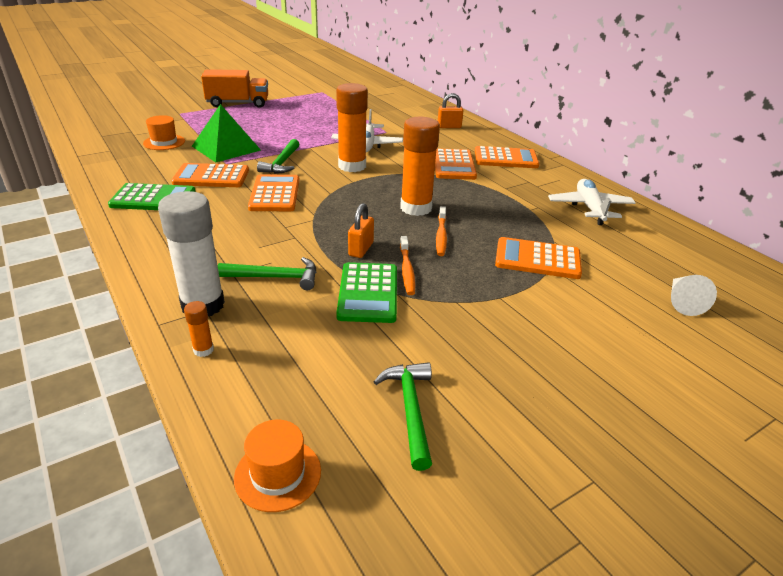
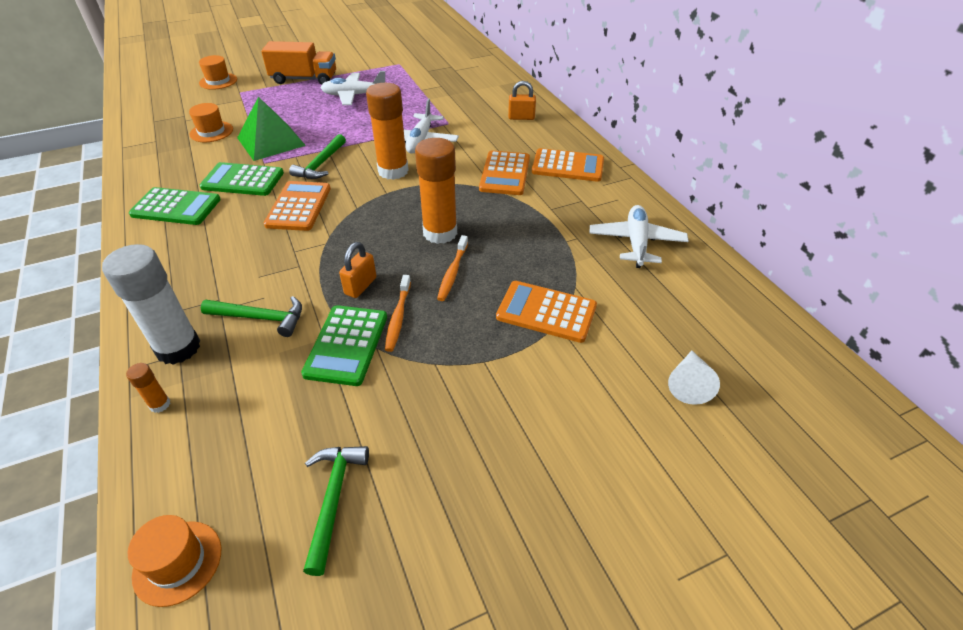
camera: 10 degrees right, 10 degrees up
(154, 106) = (218, 81): none -> orange hat
(211, 177) = (243, 180): orange calculator -> green calculator
(290, 114) = (354, 95): none -> white plane

